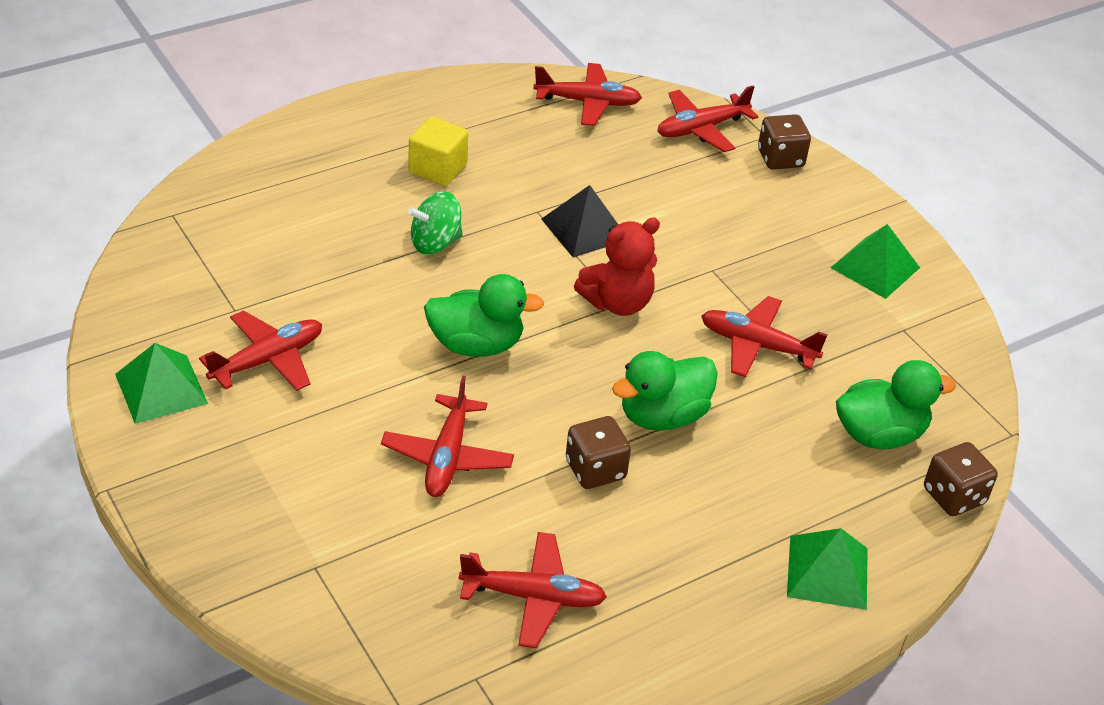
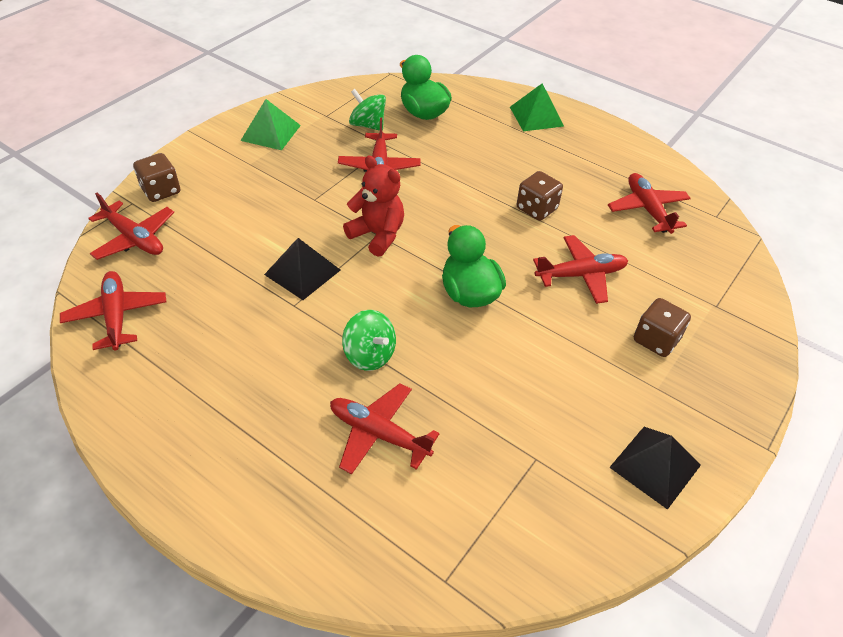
camera: 110 degrees left, 5 degrees up
(161, 388) = (655, 466): green pyramid -> black pyramid
(268, 360) = (573, 408): red plane -> red plane (378, 434)
(437, 169) = (265, 388): yellow cube -> none
(662, 416) = (471, 192): green duck -> none
(864, 364) = (368, 125): none -> green spinning top
(953, 496) = (450, 86): brown dice -> brown dice (656, 340)

